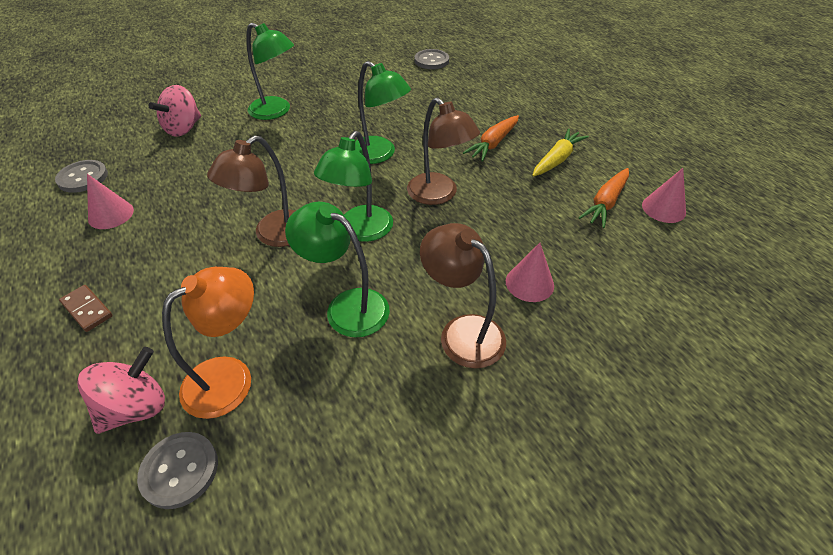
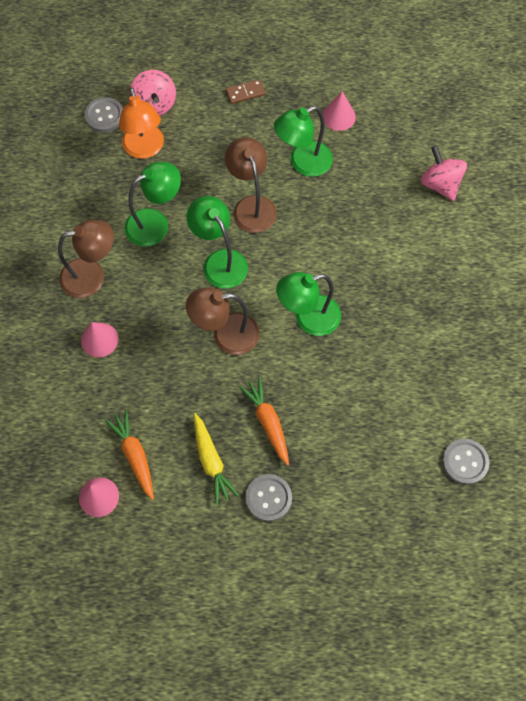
camera: 120 degrees right, 20 degrees up
(83, 178) = (399, 105): grey button -> grey button (268, 498)
(276, 111) = (431, 264): green lamp -> green lamp (303, 163)

